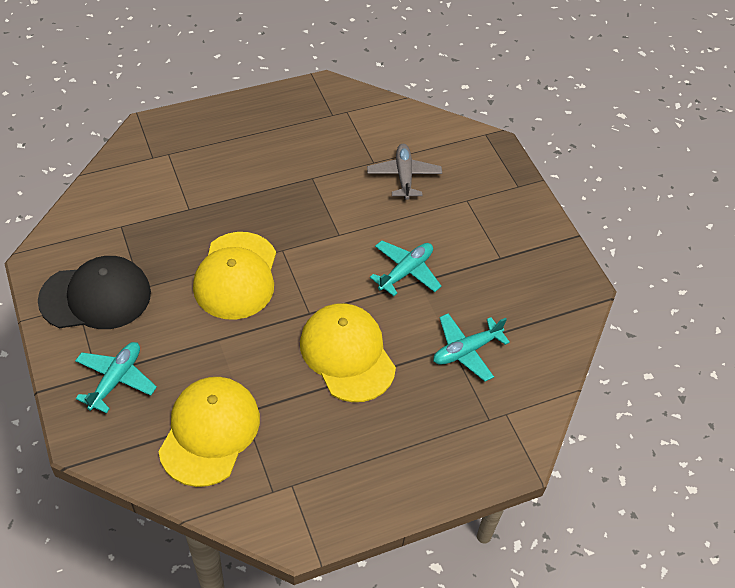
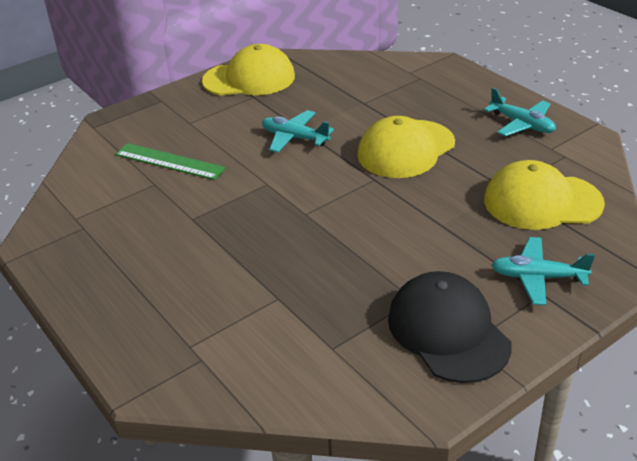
camera: 100 degrees left, 15 degrees down
(236, 276) = (356, 234): yellow cap -> yellow cap (249, 78)
(404, 176) = (169, 161): grey plane -> green ruler
(466, 350) = (362, 96): turquoise plane -> turquoise plane (521, 124)

